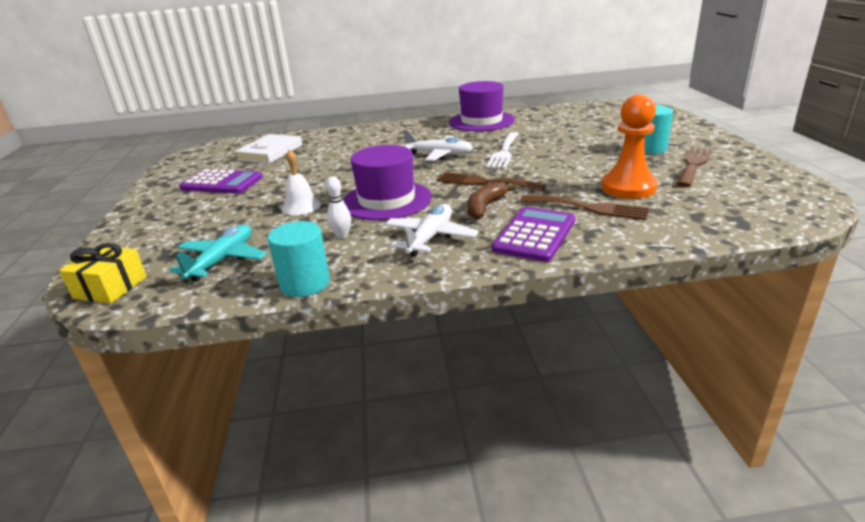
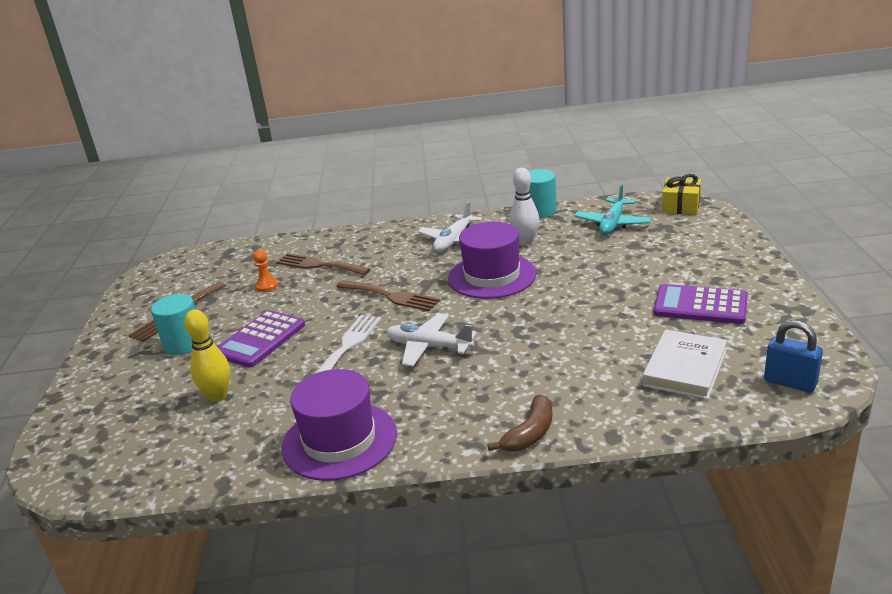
camera: 175 degrees left, 0 degrees up
(218, 150) = (790, 382): none -> blue padlock
(301, 206) = (577, 270): white bell -> none
(342, 236) = (525, 242): white bowling pin -> white bowling pin, size x1.54
(485, 207) = (402, 267): brown banana -> brown banana (530, 433)
(534, 235) = (376, 243): purple calculator -> purple calculator (260, 339)
(578, 129) = (218, 396): none -> yellow bowling pin
(628, 187) = (267, 286): orange pawn -> orange pawn, size x0.48

